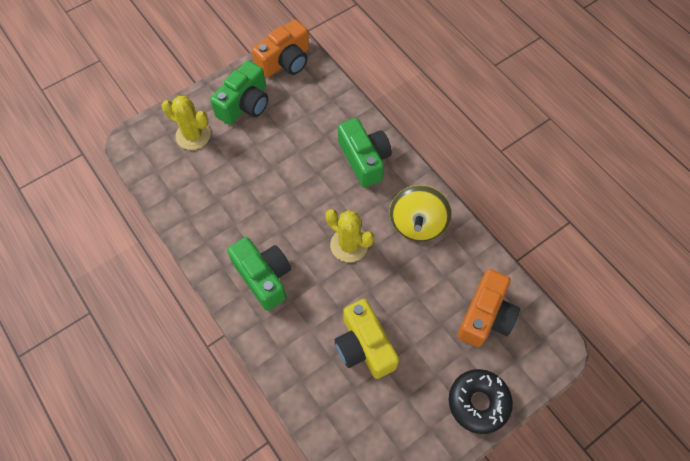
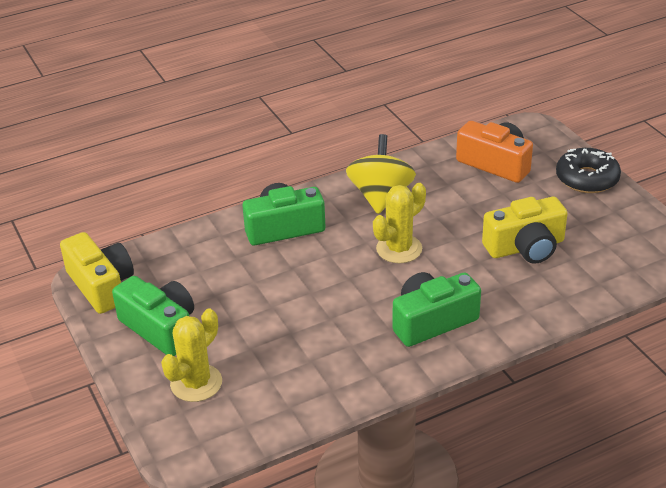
camera: 80 degrees left, 25 degrees down
(285, 61) = (101, 285): orange camera -> yellow camera
(417, 224) = (380, 196): yellow spinning top -> yellow spinning top turned 105 degrees counterclockwise

